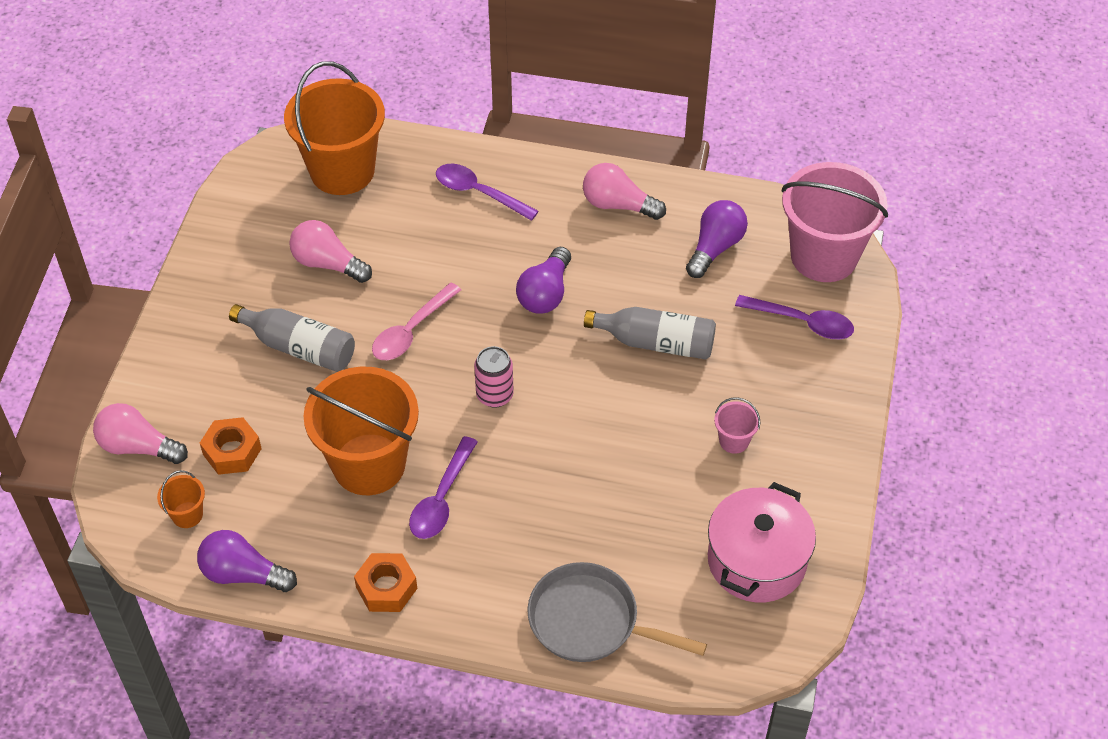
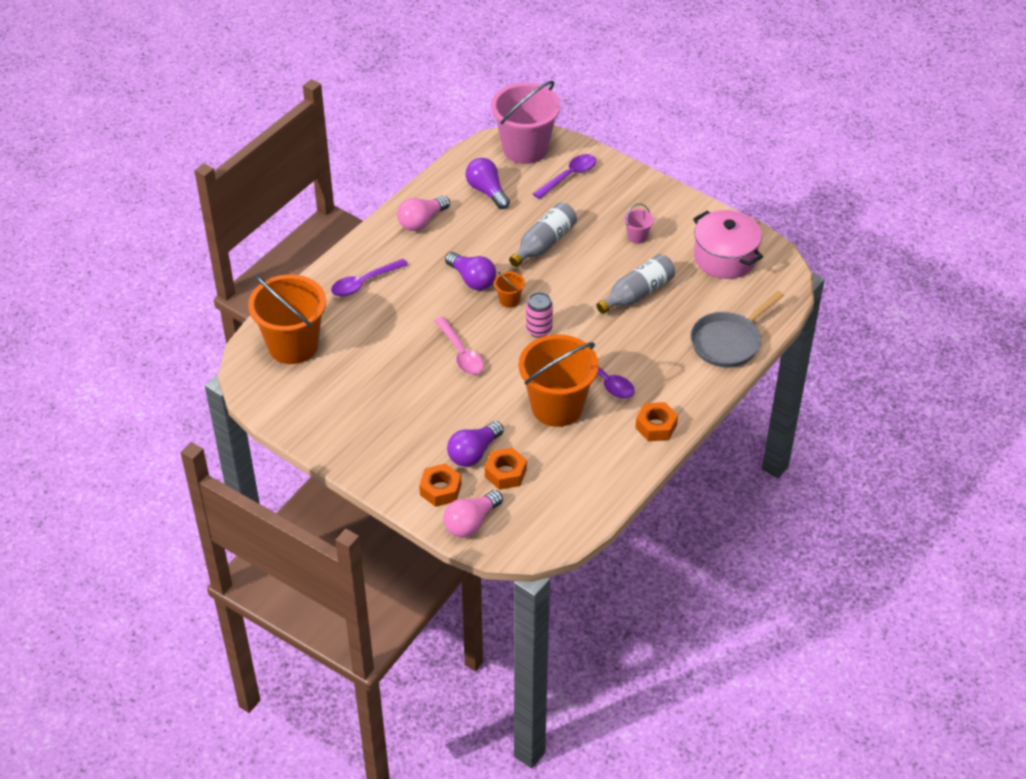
camera: 65 degrees left, 5 degrees down
(178, 396) = (440, 490): none -> orange nut
(187, 515) = (544, 510): orange bucket -> orange bucket (509, 300)
(243, 574) = (607, 494): purple light bulb -> purple light bulb (474, 453)
(299, 347) = (438, 414): grey bottle -> grey bottle (637, 293)
(328, 264) = (374, 378): pink light bulb -> none

